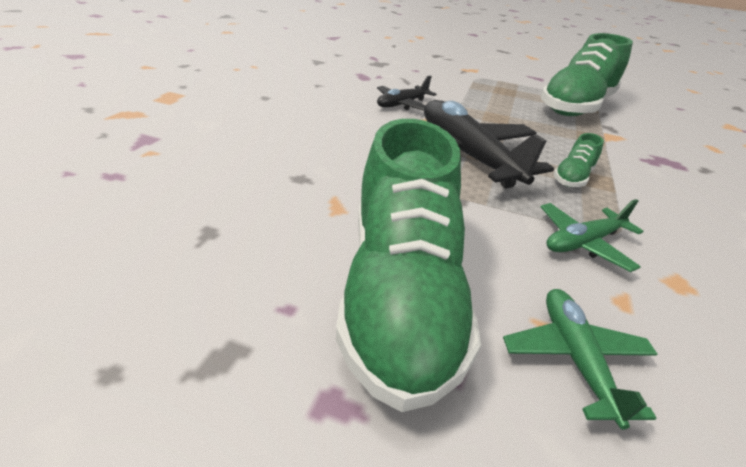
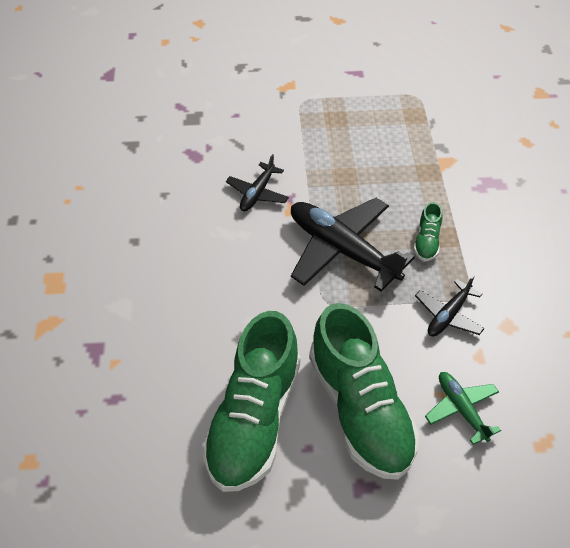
camera: 20 degrees left, 15 degrees up
(576, 107) = (406, 121): green shoe -> green shoe (254, 419)
(583, 243) = (448, 315): green plane -> black plane

